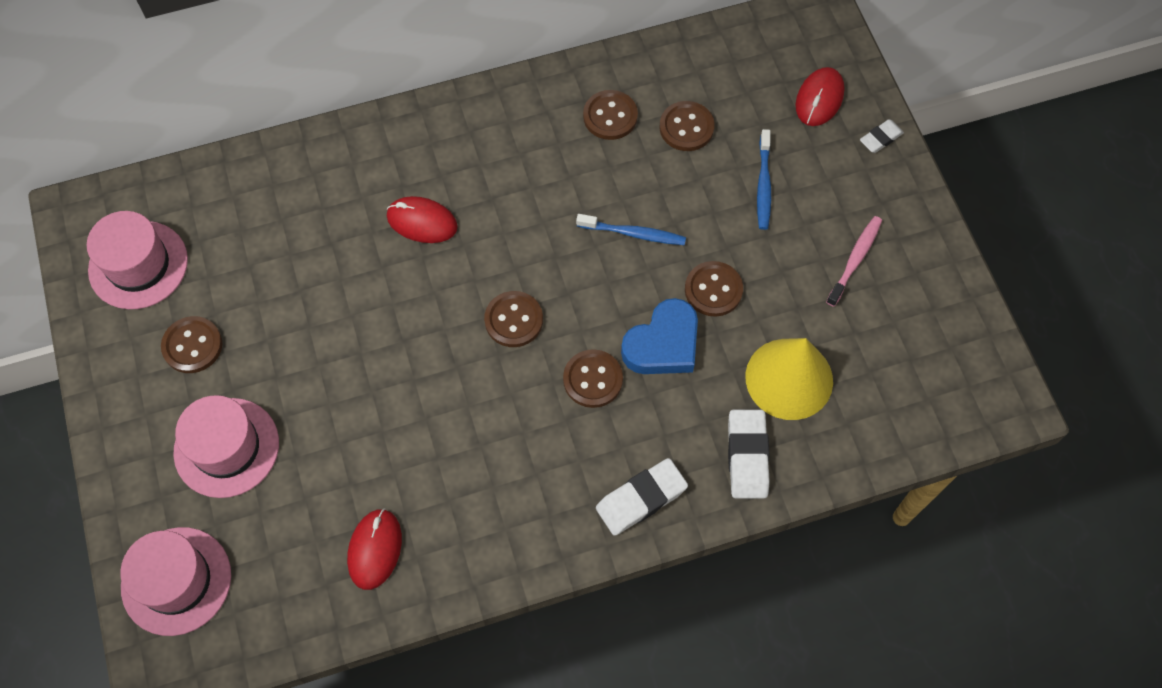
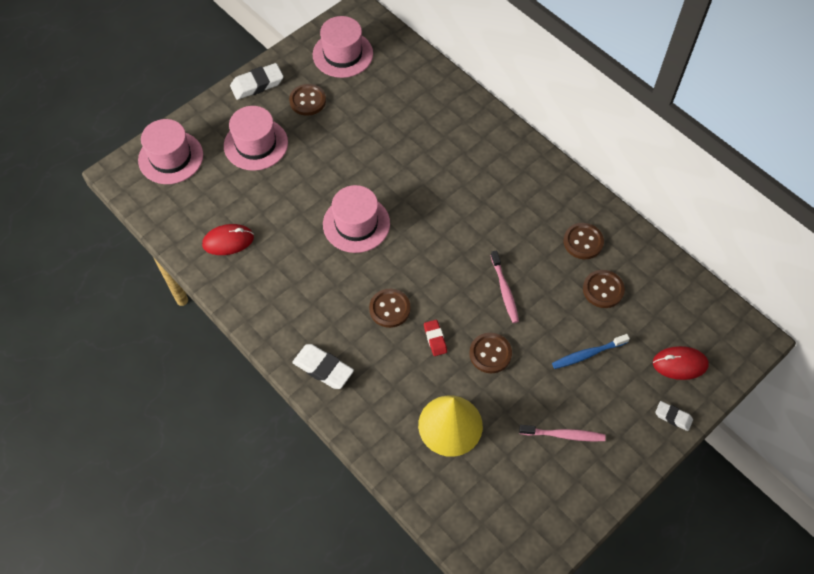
camera: 65 degrees right, 5 degrees down
(422, 222) = (446, 173): red mouse -> none
(440, 366) = (356, 224): none -> pink hat
(513, 320) = (407, 249): brown button -> none
(634, 233) = (504, 290): blue toothbrush -> pink toothbrush
(663, 344) = (435, 339): blue heart -> red eraser
(747, 456) = (382, 420): white eraser -> white eraser (257, 84)

